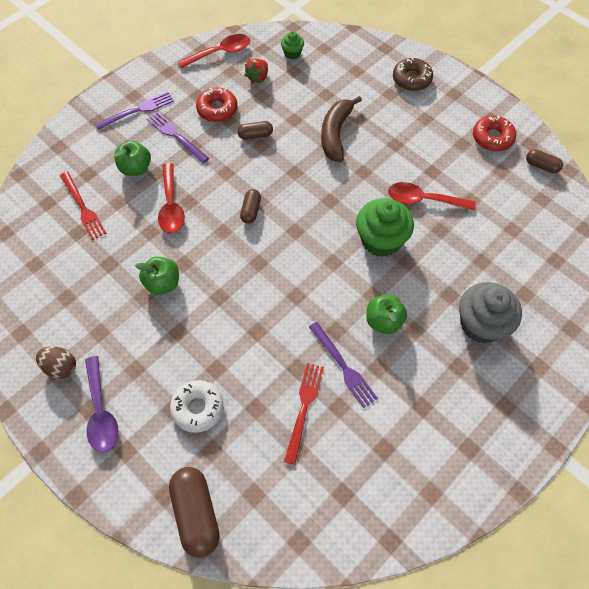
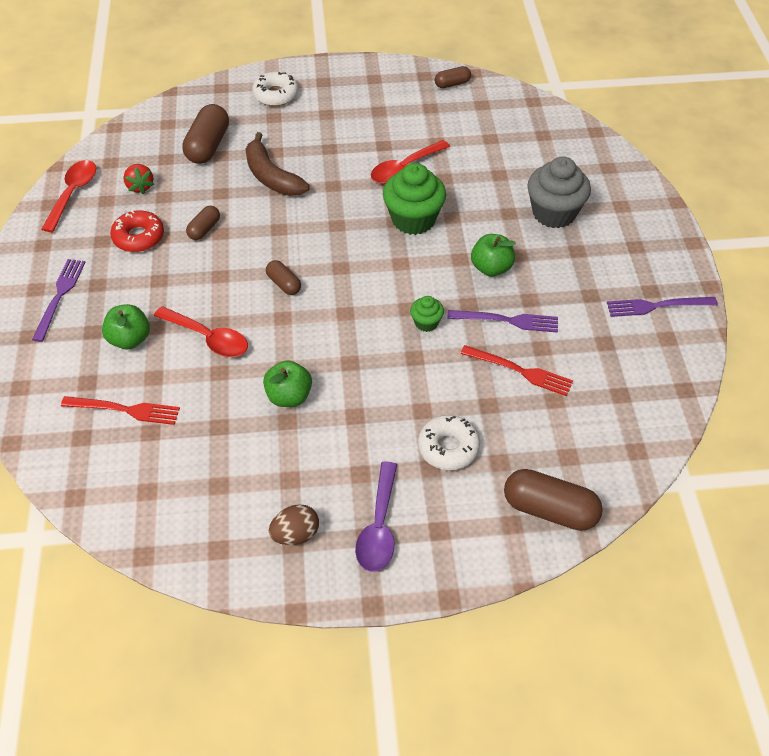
camera: 50 degrees left, 10 degrees down
(101, 412) = (379, 527): purple spoon -> purple spoon turned 75 degrees clockwise
(176, 136) = (130, 286): purple fork -> purple fork (657, 306)
(292, 53) = (144, 147): green cupcake -> green cupcake (426, 323)
(304, 408) = (520, 371): red fork -> red fork turned 150 degrees clockwise
(327, 82) = (208, 146): none -> brown capsule
(411, 79) = (275, 95): brown donut -> white donut
(492, 138) = (393, 91): red donut -> none

